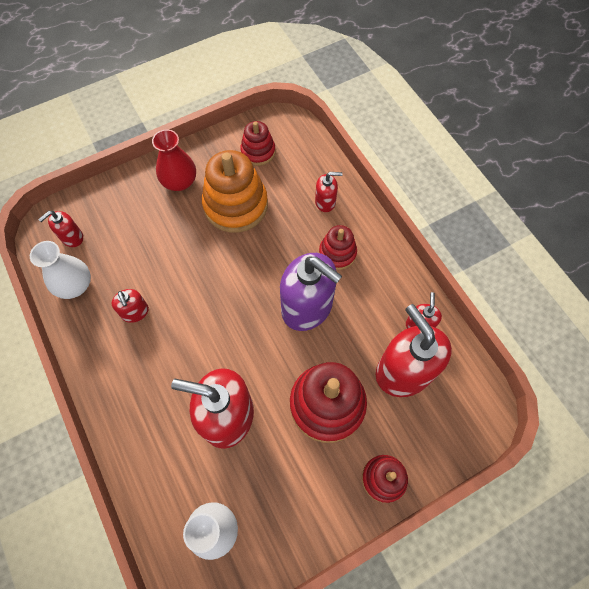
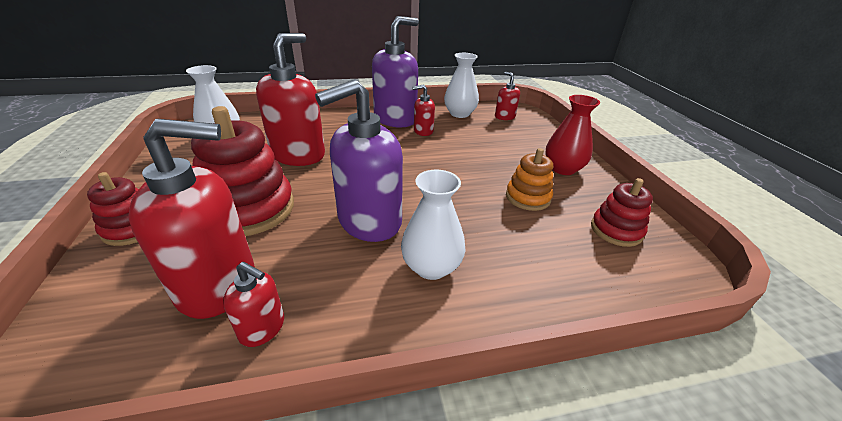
camera: 105 degrees right, 30 degrees down
(110, 352) = (395, 119): none -> purple soap dispenser
(235, 205) = (527, 197): orange stacking toy -> orange stacking toy, size x0.56
(325, 202) = (524, 277): red soap dispenser -> none
(337, 253) = (431, 267): red stacking toy -> white vase

